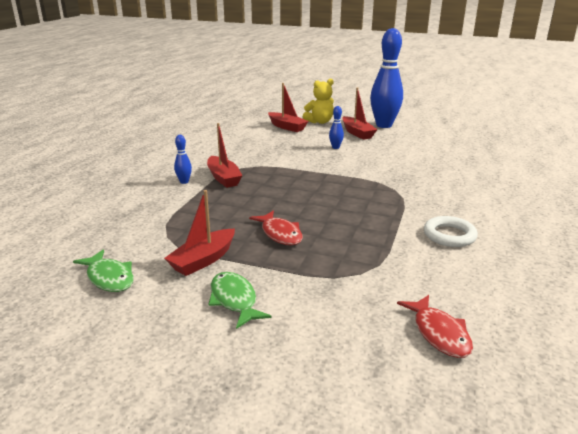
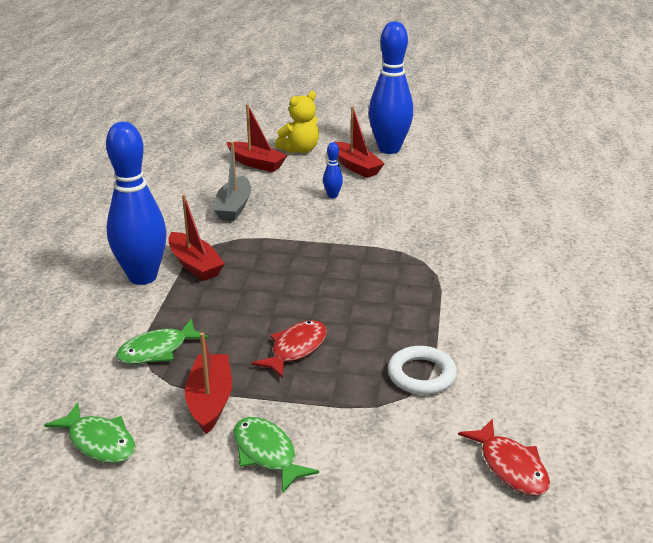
camera: 10 degrees left, 5 degrees up
(176, 225) = (157, 350): none -> green fish
(184, 182) = (143, 277): blue bowling pin -> blue bowling pin, size x2.44
(203, 260) = (210, 400): red boat -> red boat turned 150 degrees clockwise
(263, 149) = (234, 207): none -> grey boat
(280, 234) = (296, 349): red fish -> red fish turned 105 degrees counterclockwise
(449, 235) = (502, 327): white ring -> white ring (421, 375)

